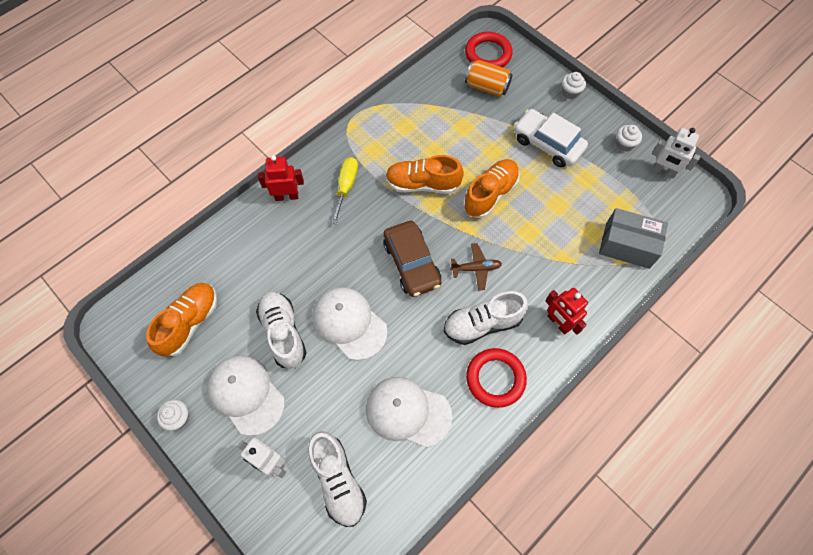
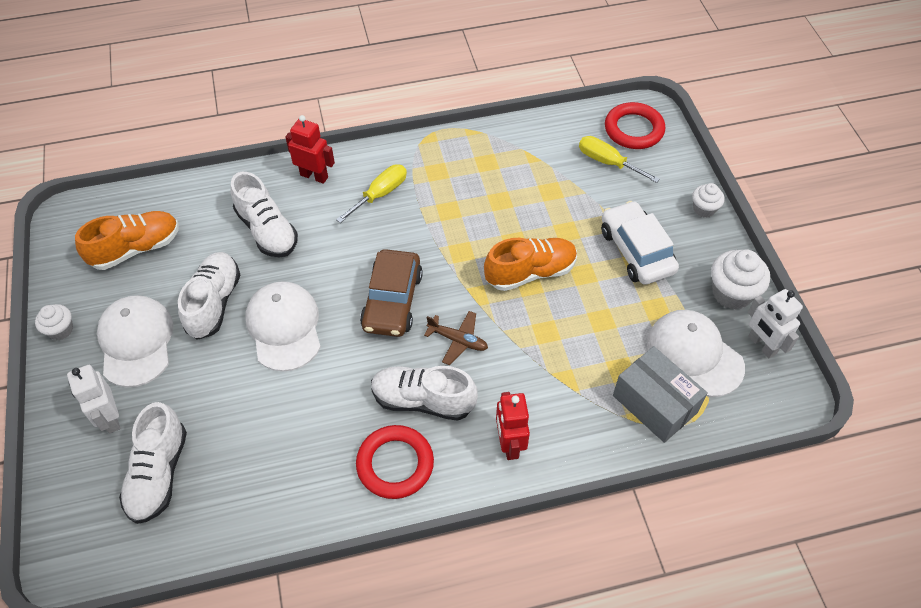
camera: 30 degrees right, 10 degrees down
(282, 256) = (267, 230): none -> white shoe
(408, 412) = (277, 446): white cap -> white cap (694, 354)
(422, 184) = (462, 228): orange shoe -> none
(487, 87) = (607, 162): orange can -> yellow screwdriver
(624, 144) = (732, 293): white cupcake -> white cupcake, size x1.68

